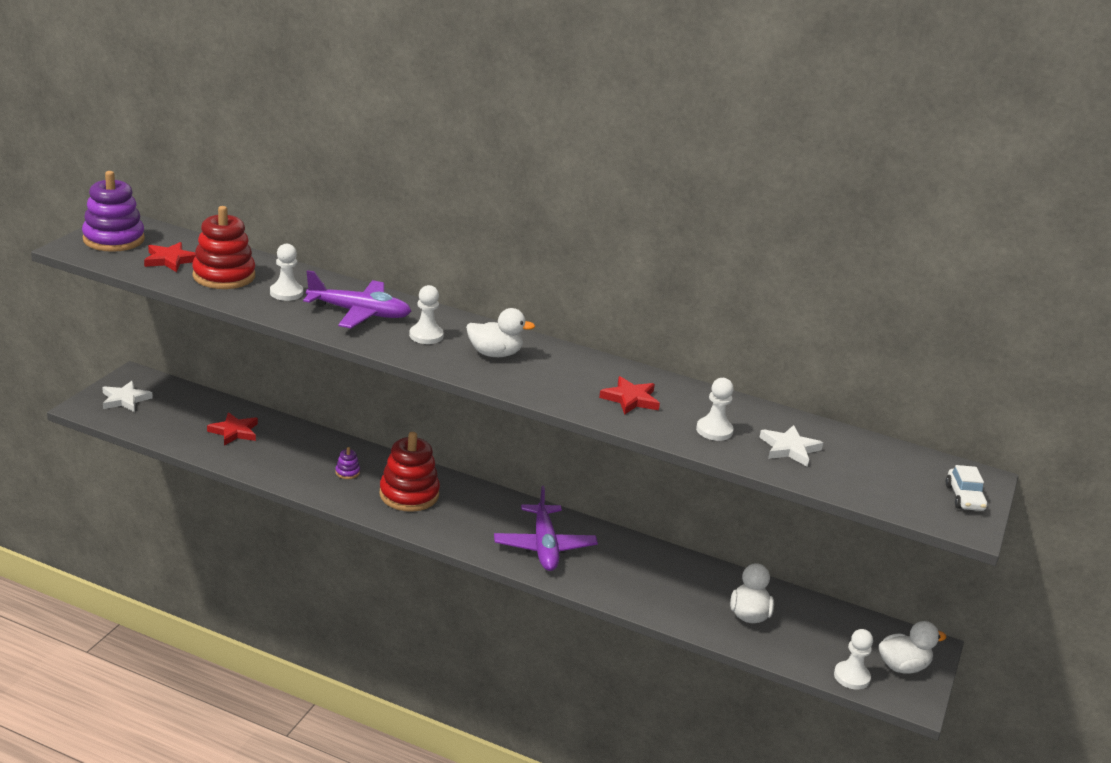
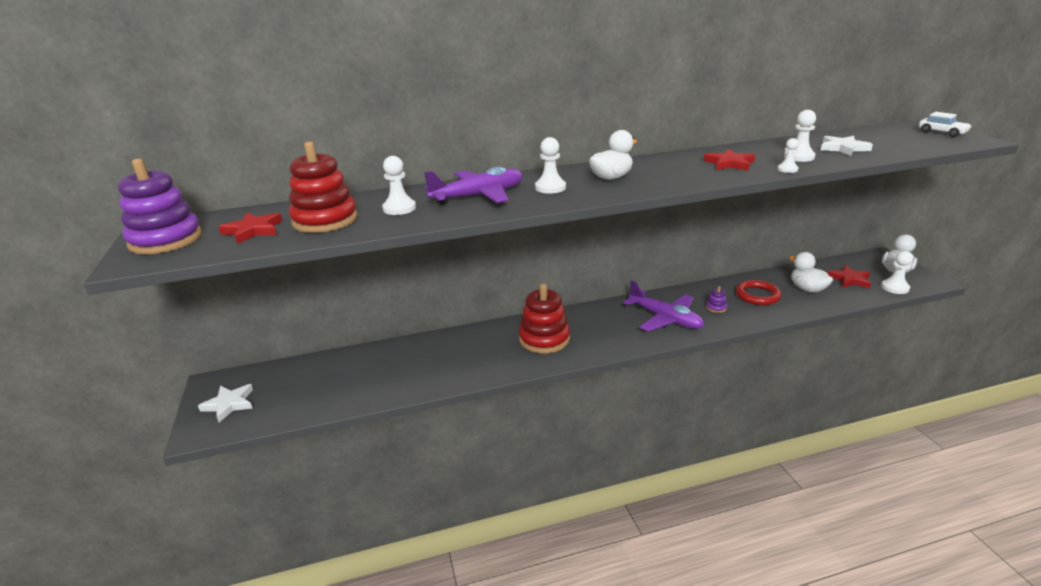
camera: 35 degrees left, 0 degrees up
(234, 432) = (360, 373): red star -> red star (850, 279)
(347, 472) = (484, 350): purple stacking toy -> purple stacking toy (716, 307)
(661, 434) = (787, 169): none -> white pawn
(681, 586) = (757, 295): none -> red ring

